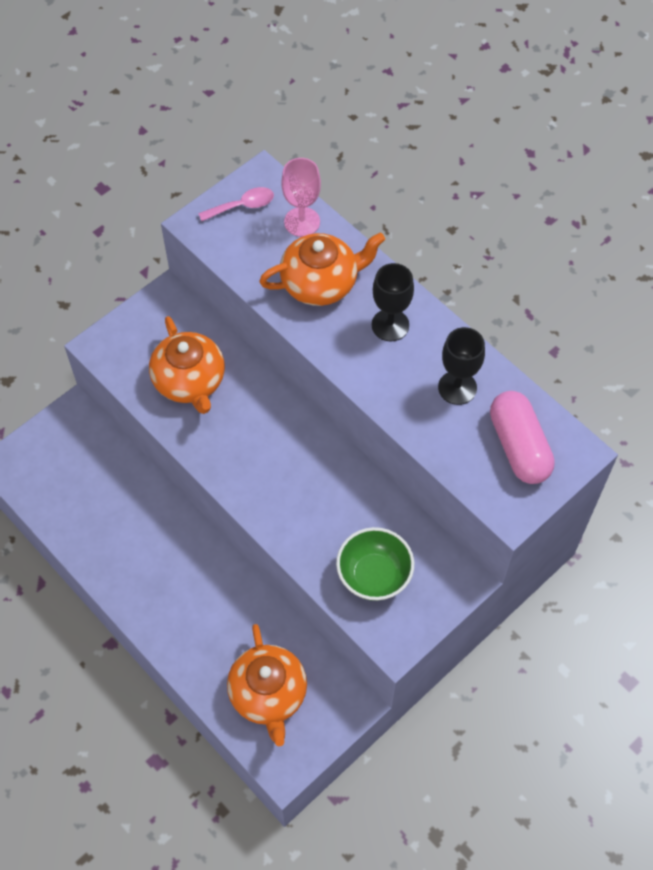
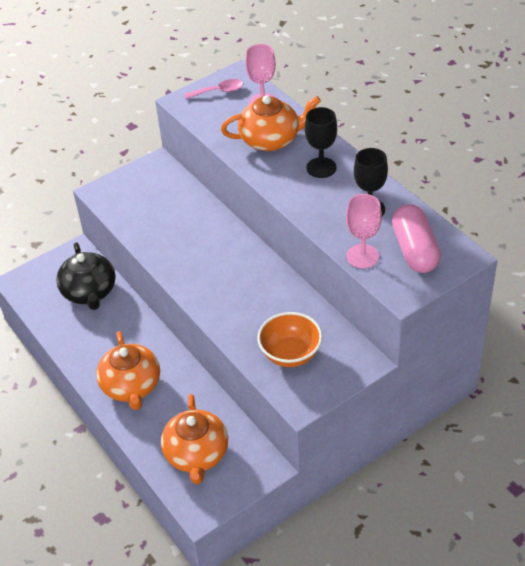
camera: 10 degrees right, 15 degrees down
(100, 473) = (89, 292): none -> black teapot
(190, 381) = (164, 217): orange teapot -> orange teapot (131, 386)
(374, 575) = (290, 354): green bowl -> orange bowl
(457, 460) = (362, 256): none -> pink goblet

